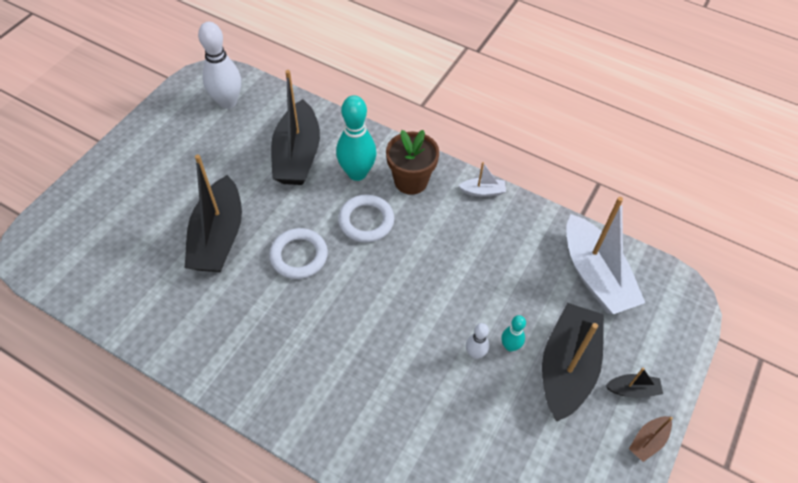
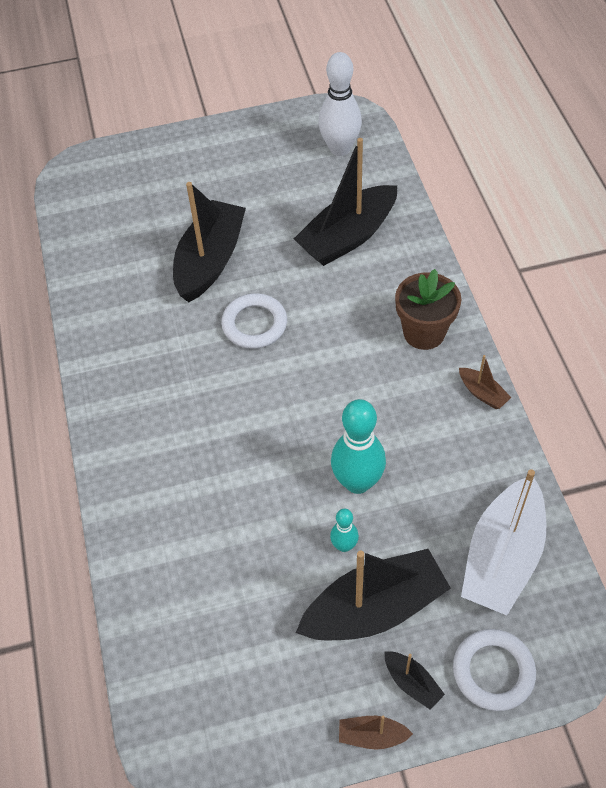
camera: 50 degrees right, 0 degrees up
(218, 237) = (210, 261): black boat -> black boat turned 150 degrees clockwise
(357, 173) = (382, 290): turquoise bowling pin -> turquoise bowling pin (357, 482)
(366, 221) = (342, 338): white ring -> white ring (493, 671)
(475, 353) = (306, 524): white bowling pin -> none
(482, 191) = (482, 393): white boat -> brown boat

